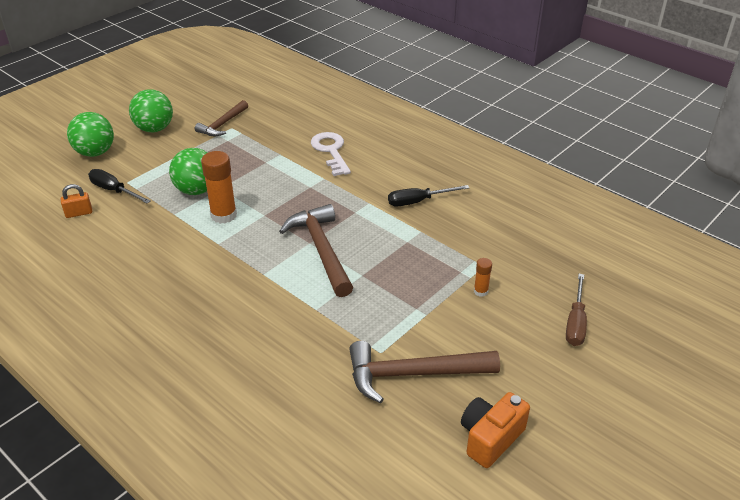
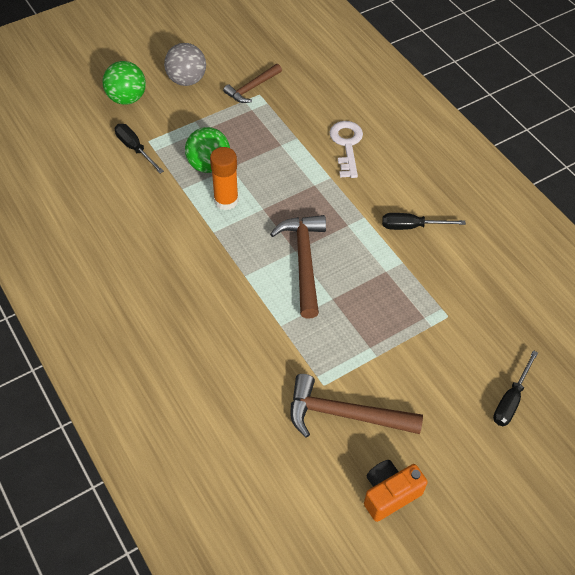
camera: 15 degrees right, 15 degrees up
(79, 213) = (99, 168): orange padlock -> none
(154, 129) = (186, 80): green ball -> grey ball
(480, 291) = (435, 344): orange glue stick -> none
(575, 322) = (511, 400): brown screwdriver -> black screwdriver

